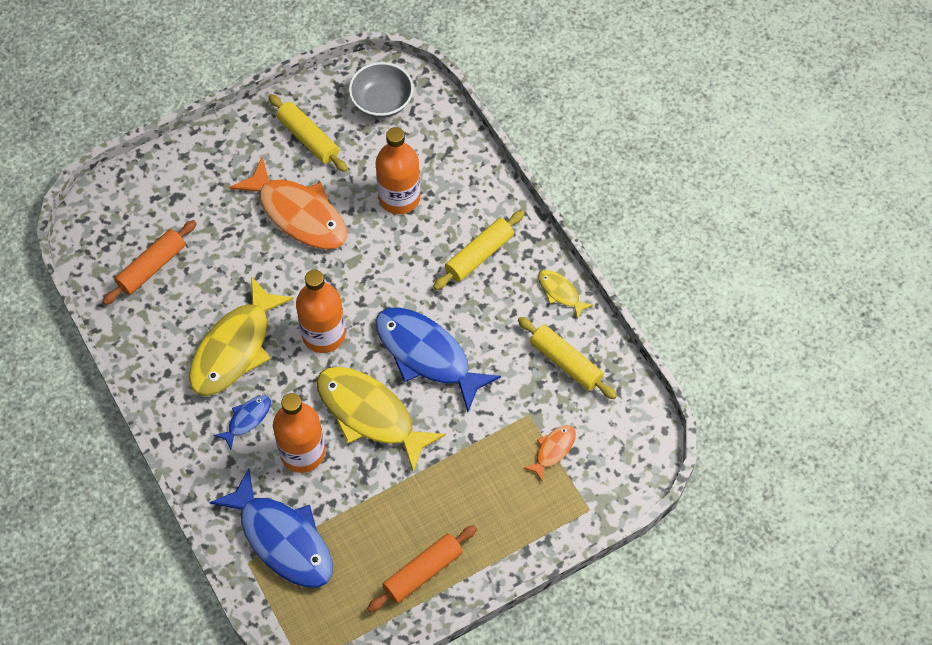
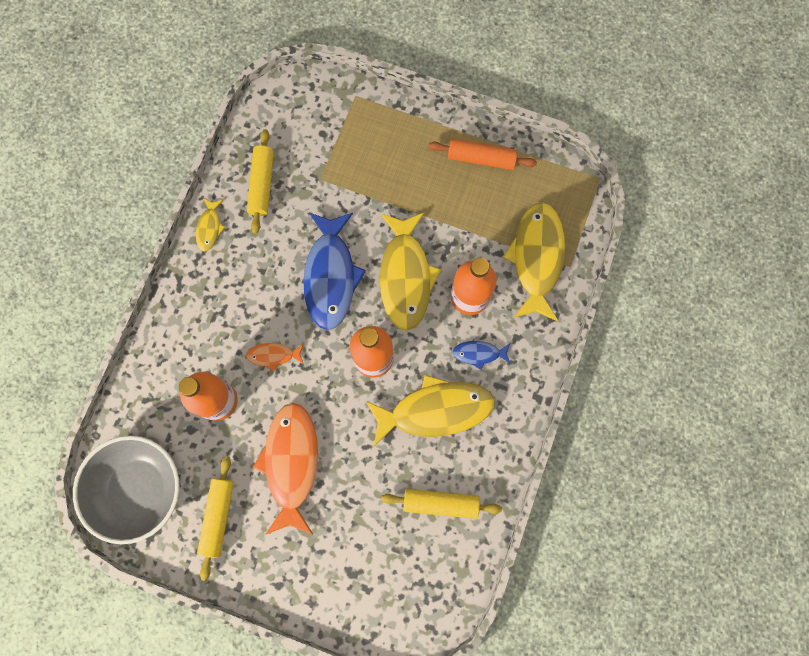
camera: 130 degrees left, 15 degrees up
(152, 267) = (425, 533): orange rolling pin -> none
(282, 539) = (536, 258): blue fish -> yellow fish
(382, 102) = (139, 489): grey bowl -> grey bowl, size x1.57
(479, 255) = (222, 305): yellow rolling pin -> yellow rolling pin (440, 503)
(553, 450) = (333, 145): orange fish -> orange fish (273, 355)

